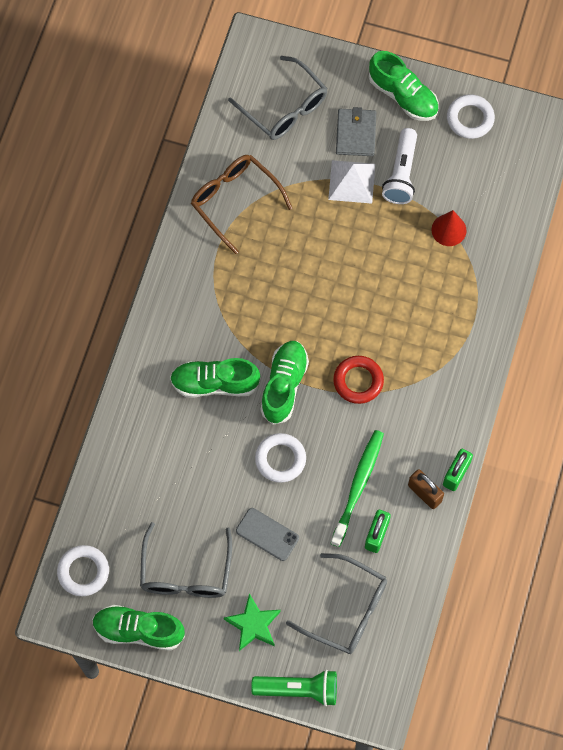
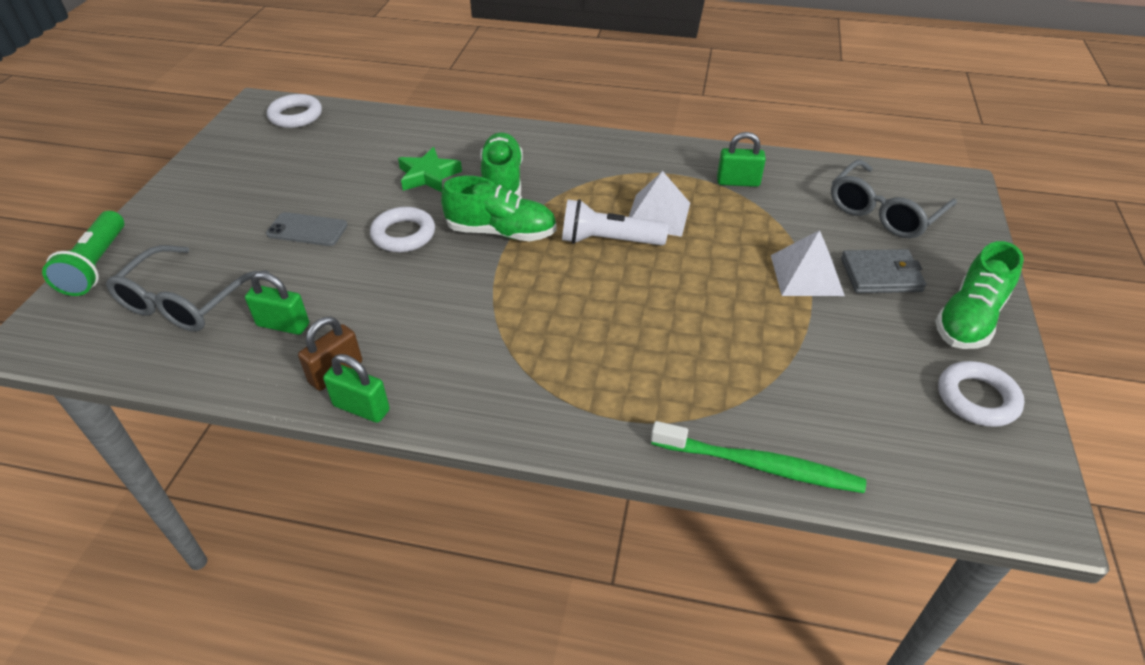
camera: 85 degrees right, 25 degrees down
(138, 630) = (220, 150): green shoe -> none
(186, 572) = (276, 175): grey glasses -> none
(235, 201) = (738, 182): brown glasses -> green padlock
(253, 624) = (196, 225): green star -> green star (428, 175)
(267, 534) = (307, 230): grey phone -> grey phone turned 75 degrees clockwise
(272, 268) = (658, 215): none -> white pyramid
(358, 381) = (510, 296): red ring -> none
(358, 485) = (358, 303): green toothbrush -> green toothbrush (760, 465)
(401, 174) = (841, 323): white flashlight -> white flashlight (608, 241)
(448, 230) = (769, 381): red cone -> none

